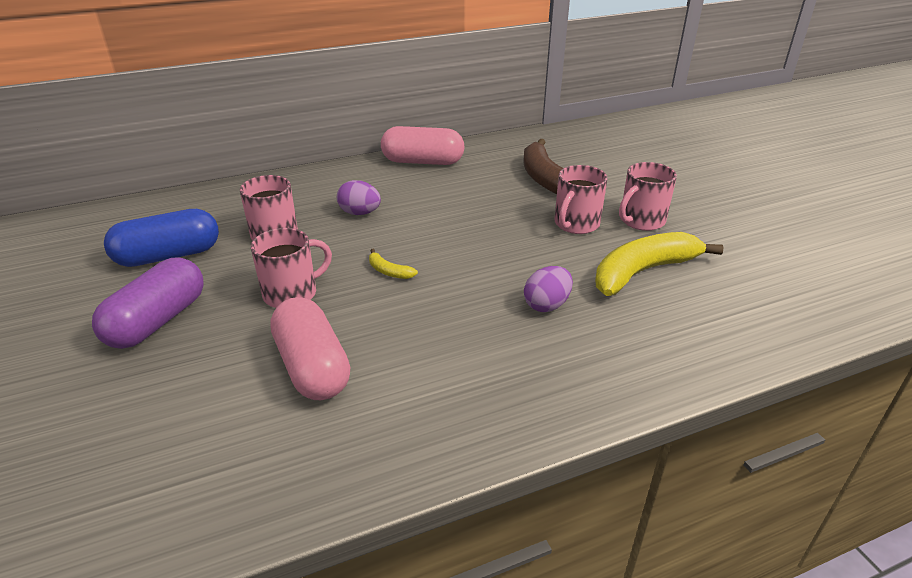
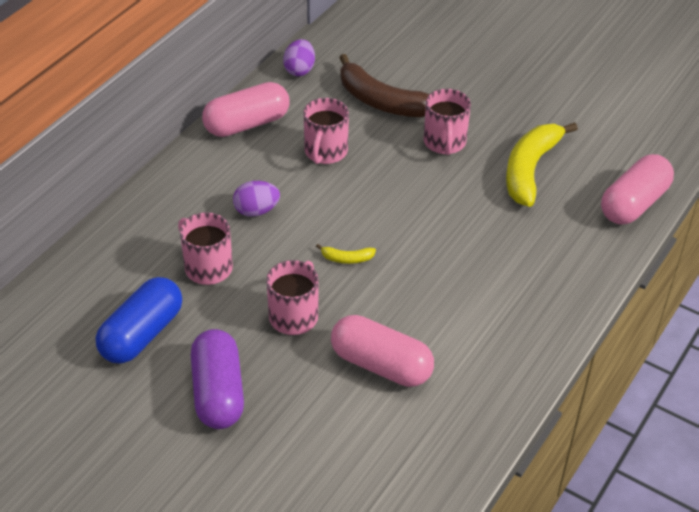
camera: 35 degrees left, 10 degrees up
(547, 305) = (489, 233): purple egg -> purple egg (299, 70)
(641, 221) = (490, 116): pink mug -> pink mug (325, 152)
(742, 343) = (634, 204): none -> pink capsule

